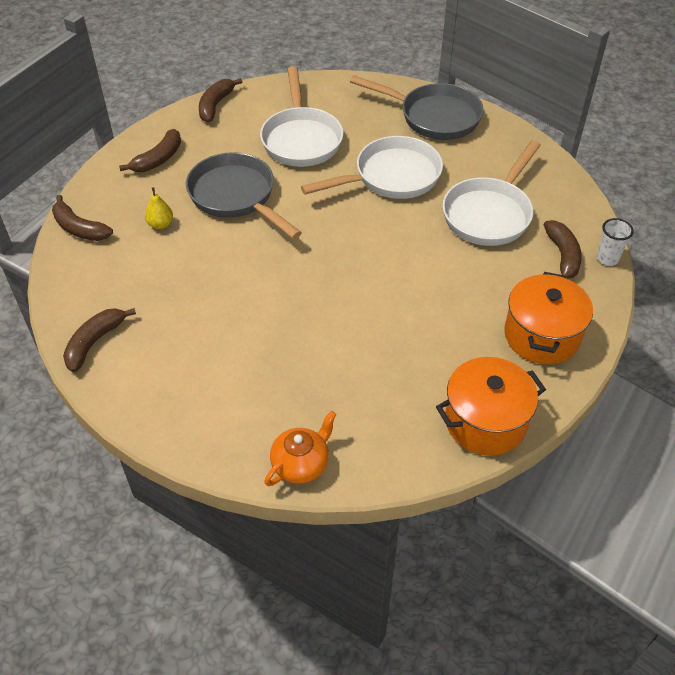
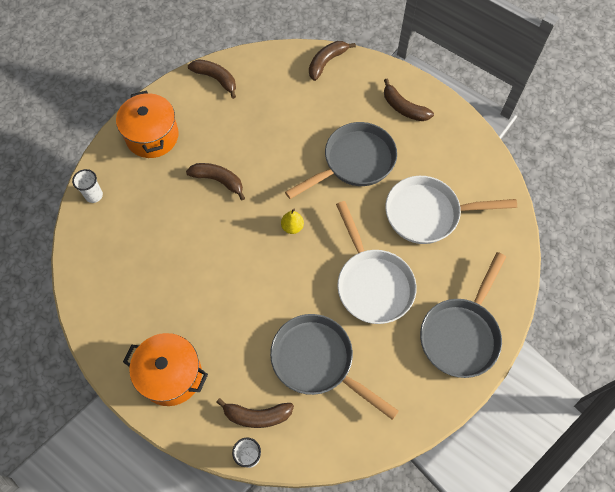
camera: 95 degrees right, 15 degrees up
(160, 224) = (326, 112): yellow pear -> yellow pear (292, 227)
(216, 105) = (477, 148): brown banana -> brown banana (218, 181)
(301, 464) = (94, 195): orange teapot -> white cup
(485, 422) = (100, 316): orange pot -> orange pot (152, 136)
(489, 214) = (317, 361): white pan -> grey pan

